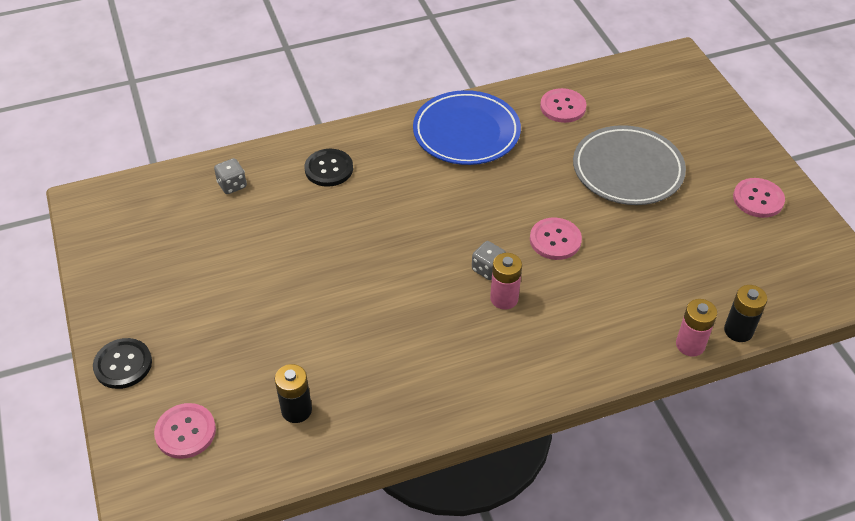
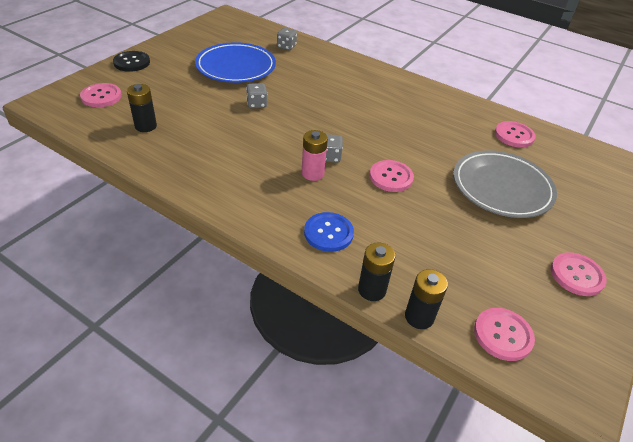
camera: 50 degrees right, 5 degrees down
(329, 169) = (336, 70): black button -> none
(338, 280) = (257, 104): none -> grey dice
(466, 132) = (433, 105): blue plate -> blue plate (236, 67)
(600, 335) = (328, 233): none -> blue button
(690, 345) = (372, 290): pink battery -> black battery
(787, 289) = (503, 335): none -> pink button

